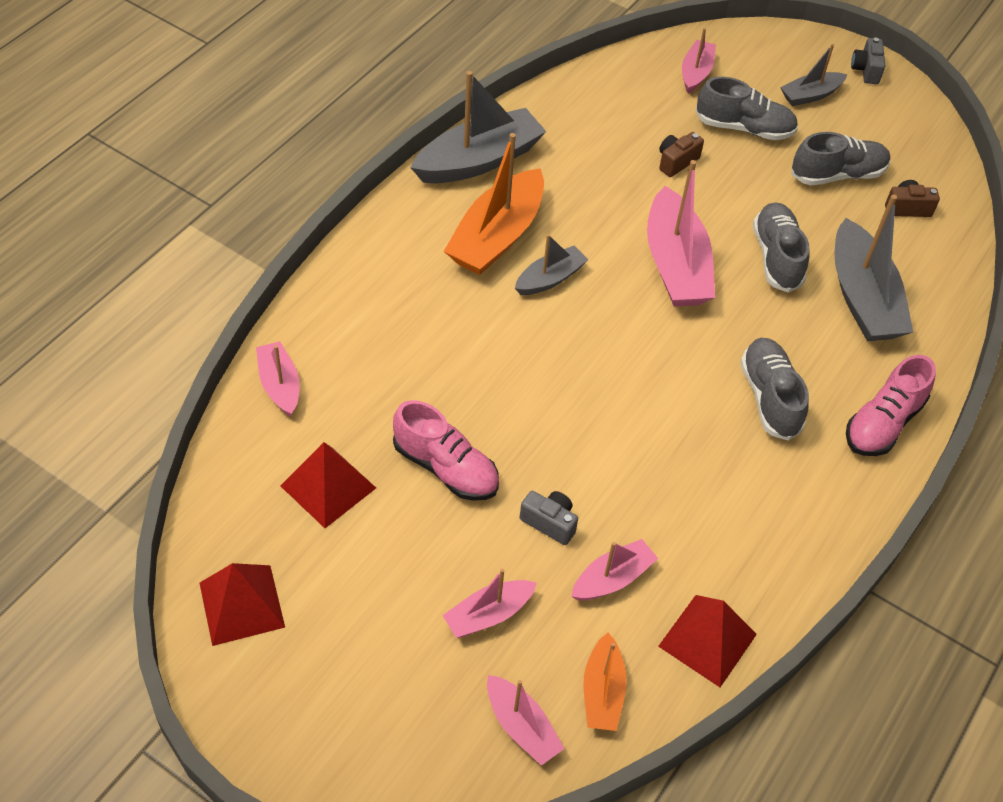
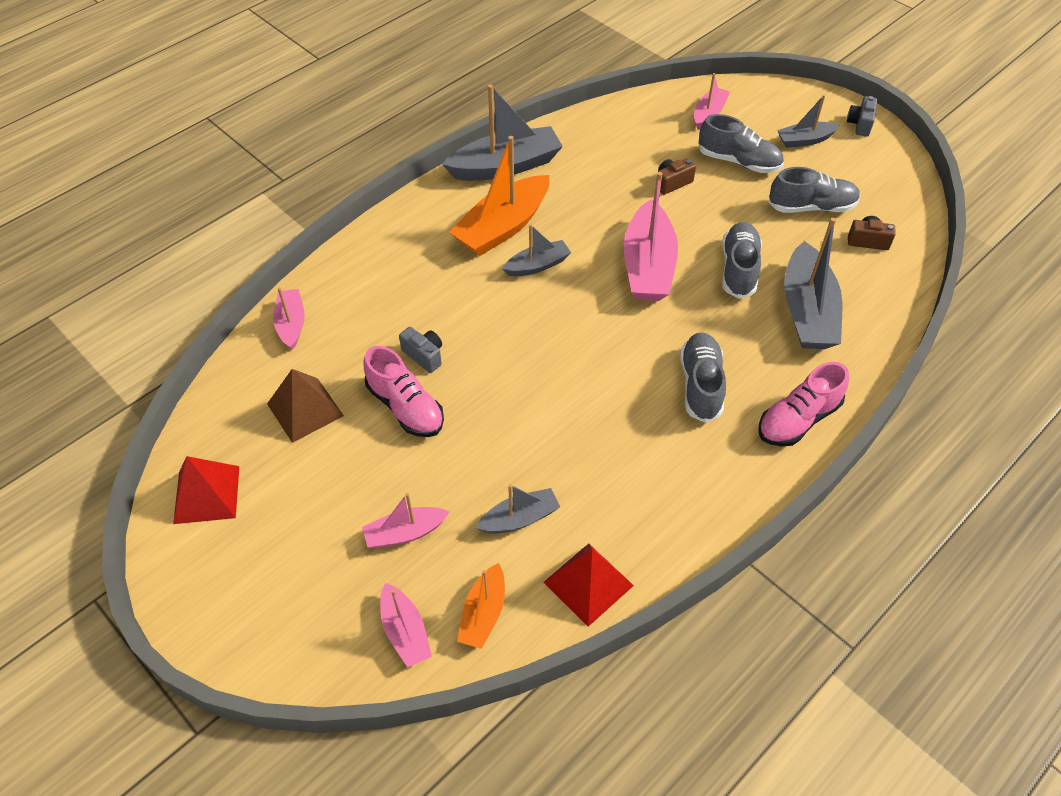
camera: 15 degrees right, 0 degrees up
(328, 487) = (305, 409): red pyramid -> brown pyramid
(549, 522) = (479, 464): grey camera -> grey camera (424, 355)
(612, 579) = (519, 519): pink boat -> grey boat

